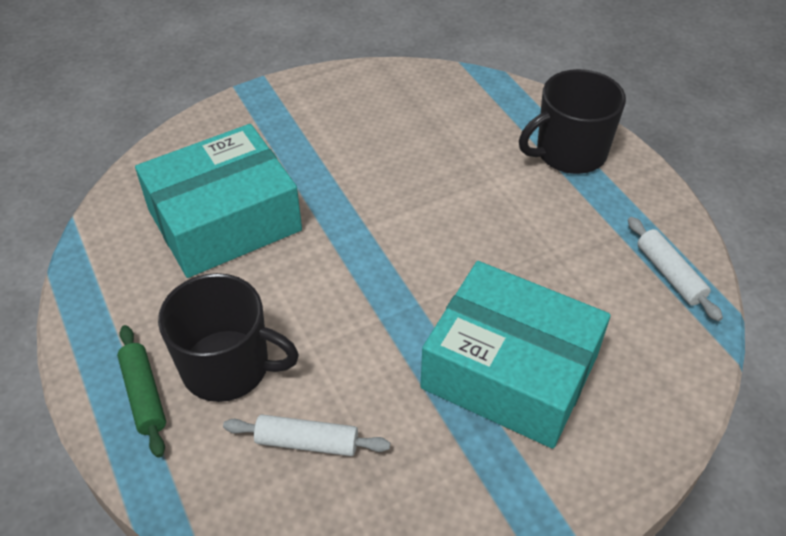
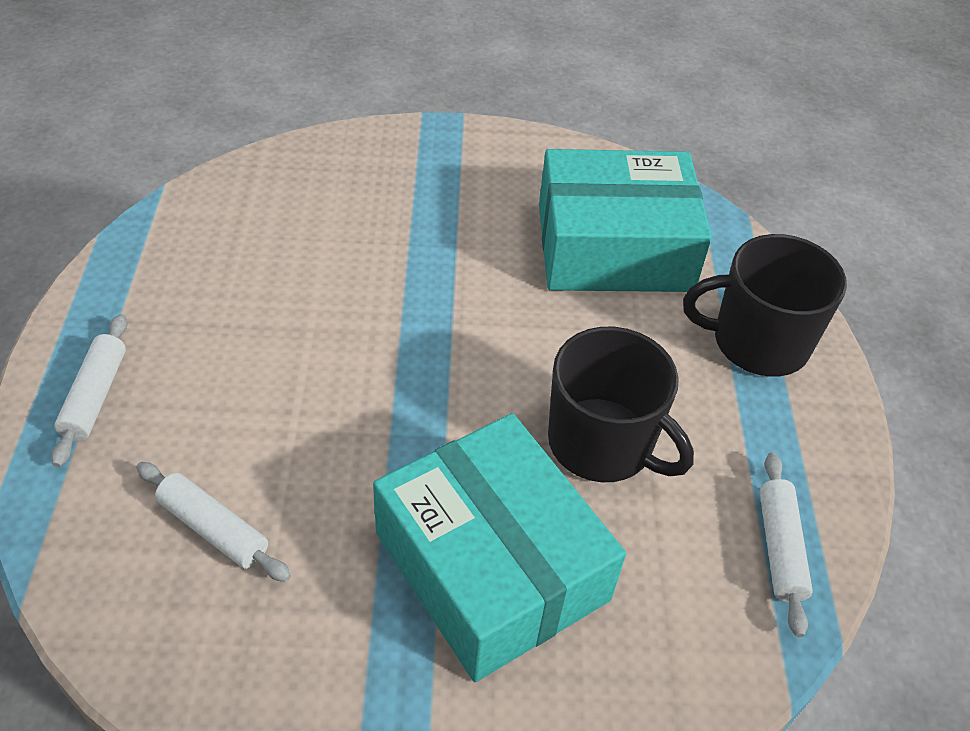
camera: 25 degrees right, 0 degrees up
(144, 395) = (95, 396): green rolling pin -> white rolling pin
(224, 220) = (307, 251): turquoise box -> turquoise box (614, 247)
(228, 367) = (195, 408): black mug -> black mug (602, 443)

